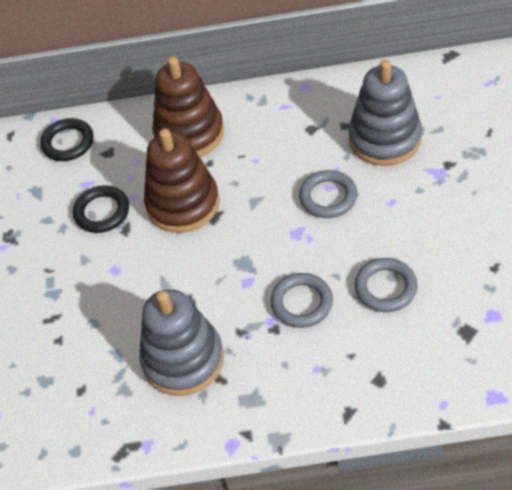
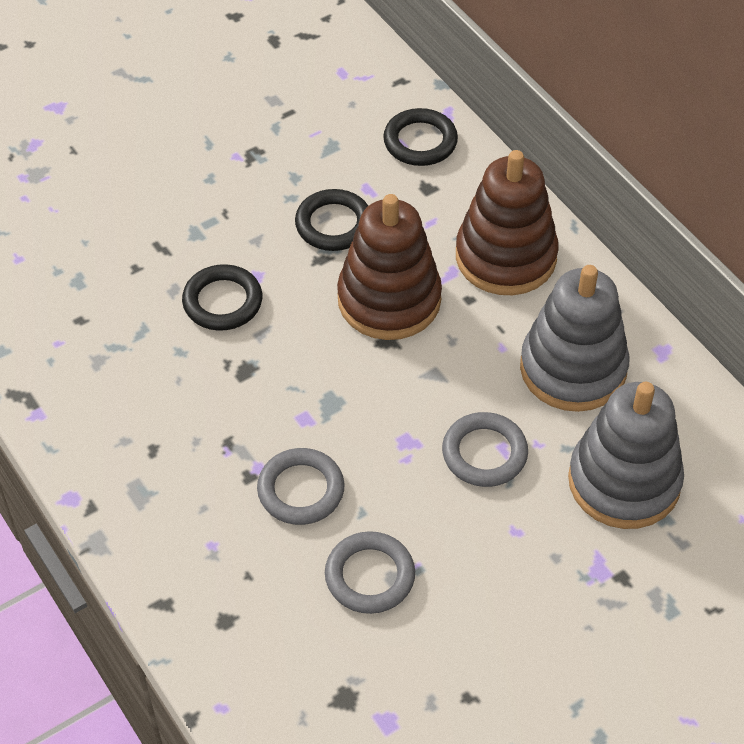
camera: 55 degrees right, 0 degrees up
(123, 296) = (222, 302): none -> black ring
(183, 359) = (163, 400): grey stacking toy -> grey stacking toy (573, 369)

